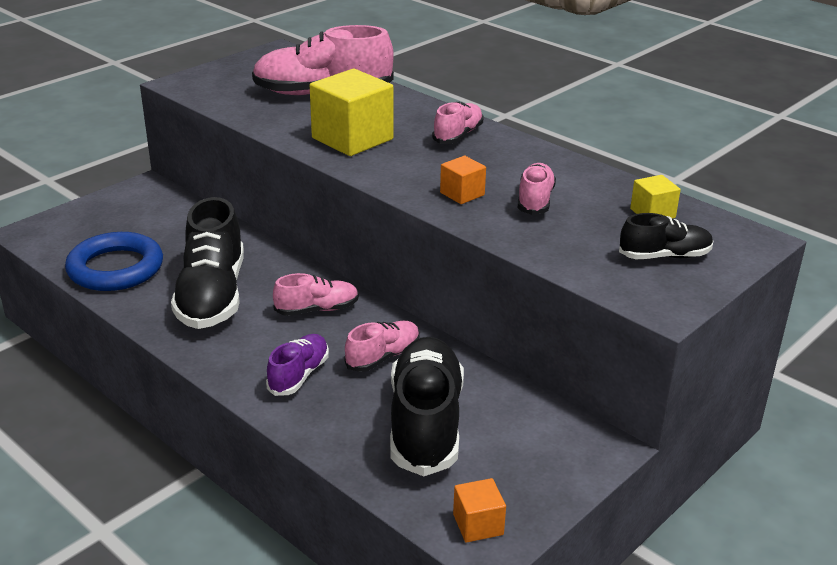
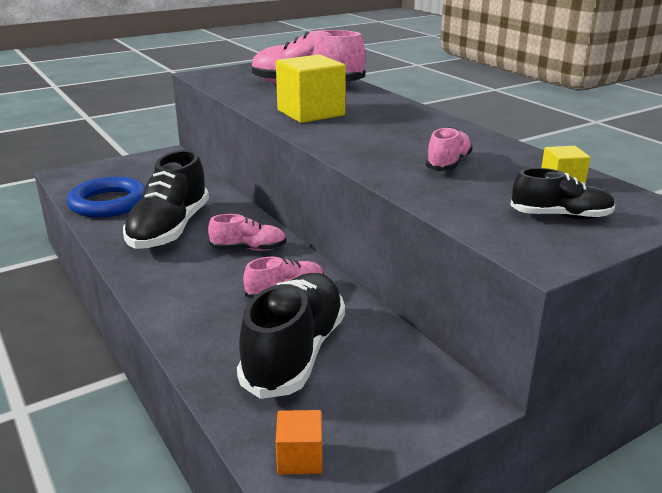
camera: 15 degrees right, 5 degrees down
(299, 375) = (203, 297): purple shoe -> none
(458, 135) = (403, 117): pink shoe -> none
(462, 194) = (382, 154): orange cube -> none

